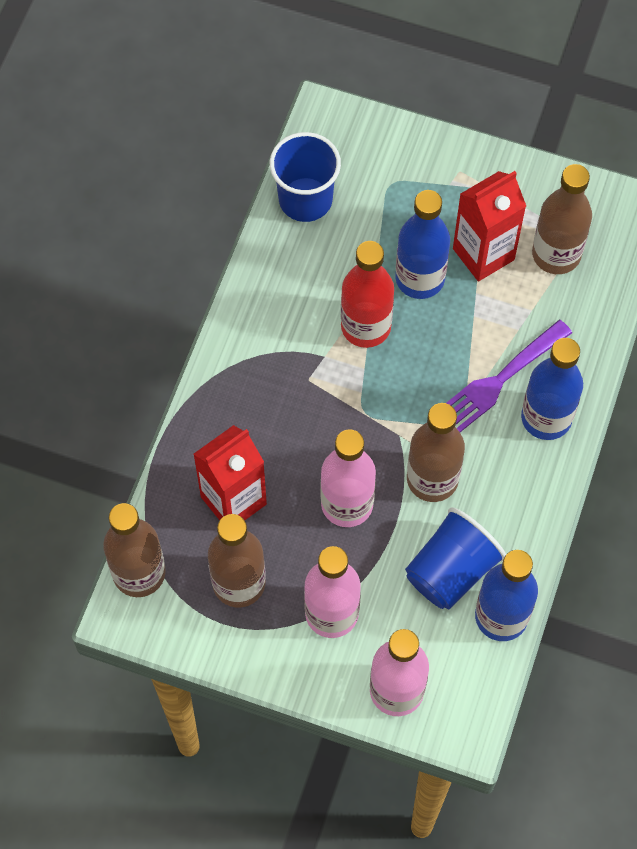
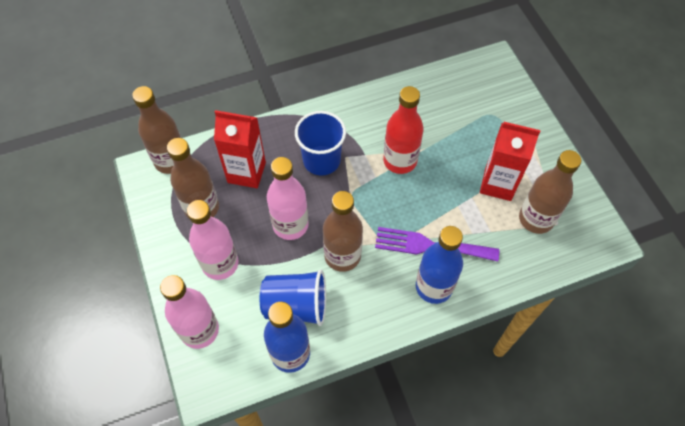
camera: 50 degrees right, 5 degrees down
(305, 200) = (442, 85): blue cup -> blue cup (321, 160)
(420, 278) = (452, 165): blue bottle -> none

